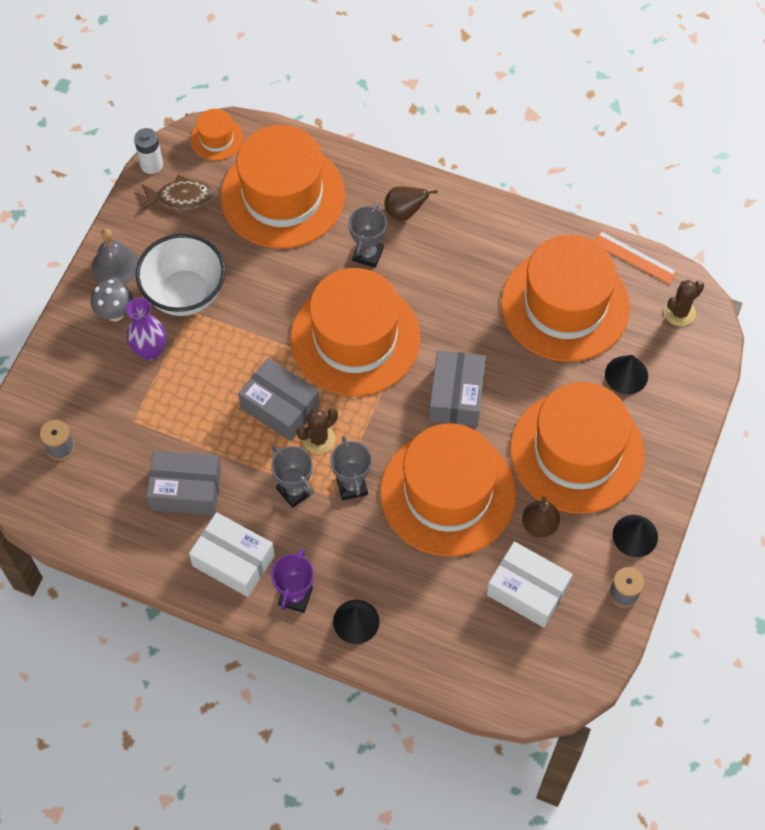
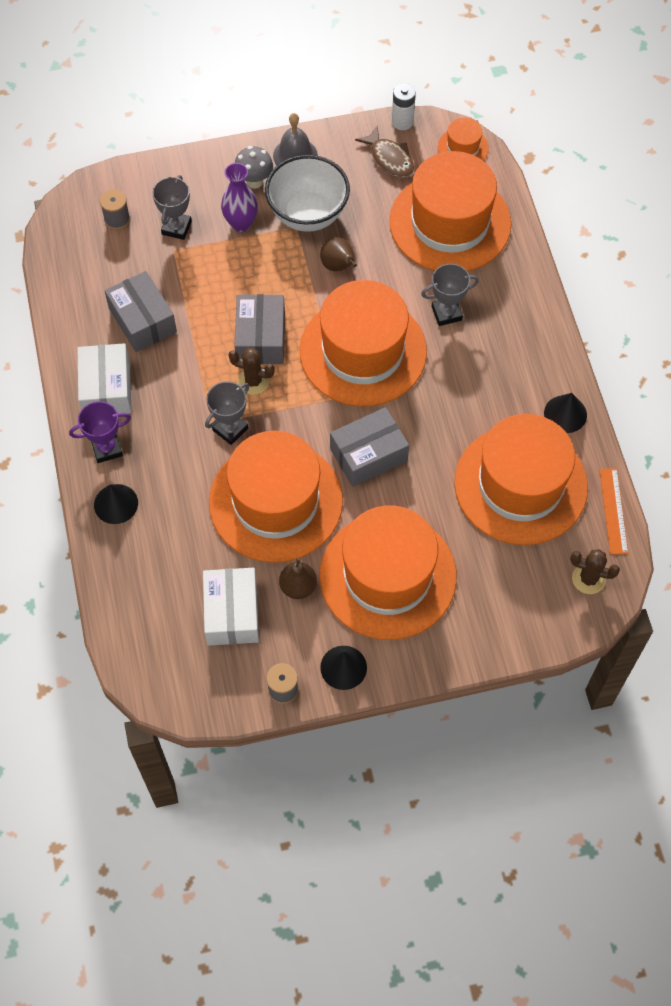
camera: 55 degrees right, 0 degrees up
(295, 490) = (196, 393): grey trophy -> grey trophy (176, 228)
(404, 212) = (508, 315): brown pear -> brown pear (338, 266)
(626, 375) = (492, 571): black cone -> black cone (565, 414)

